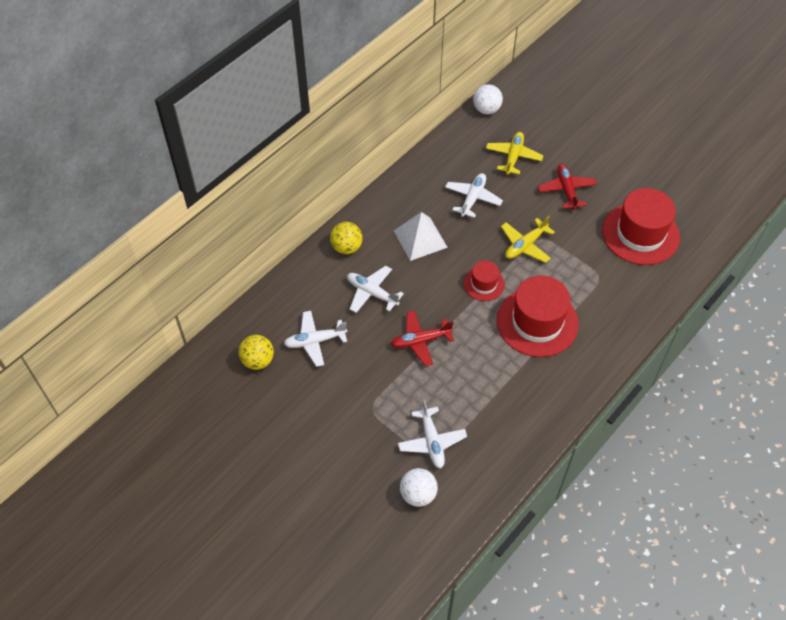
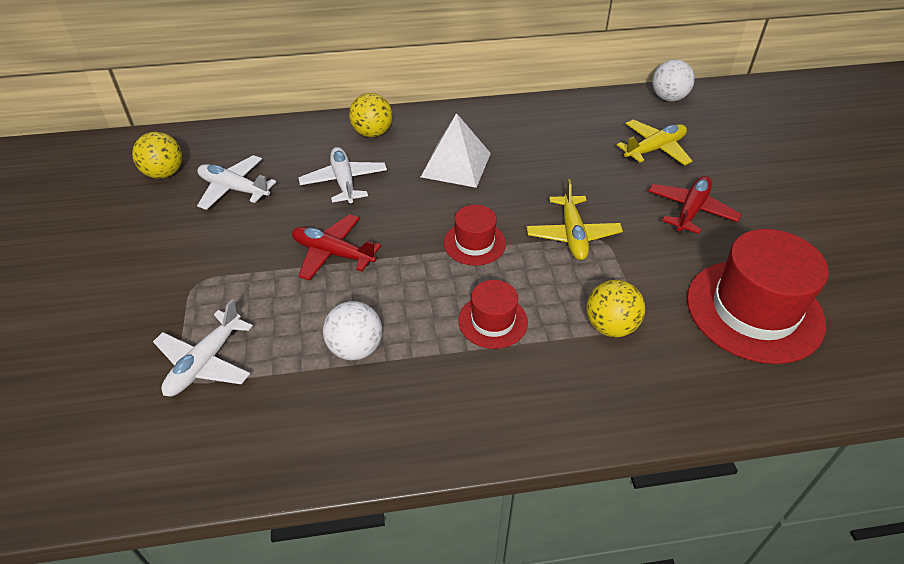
camera: 40 degrees right, 10 degrees down
(418, 494) = (111, 409): white ball -> white ball (355, 348)
(473, 198) = (560, 161): white plane -> none
(525, 245) = (572, 235): yellow plane -> yellow plane turned 90 degrees counterclockwise
(537, 322) = (493, 321): red hat -> red hat, size x0.51
(589, 287) = (610, 326): none -> yellow ball

